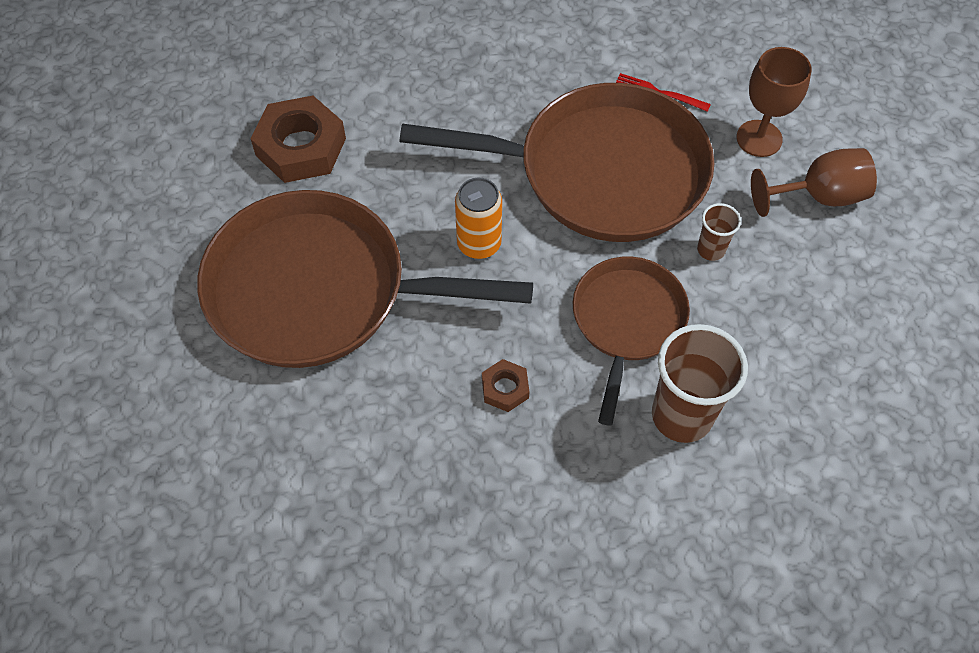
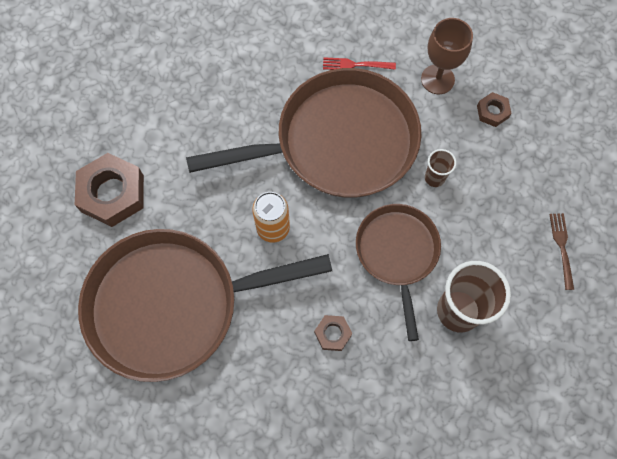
camera: 20 degrees left, 10 degrees up
(819, 196) = (492, 112): brown goblet -> brown nut
(855, 385) = (562, 247): none -> brown fork

